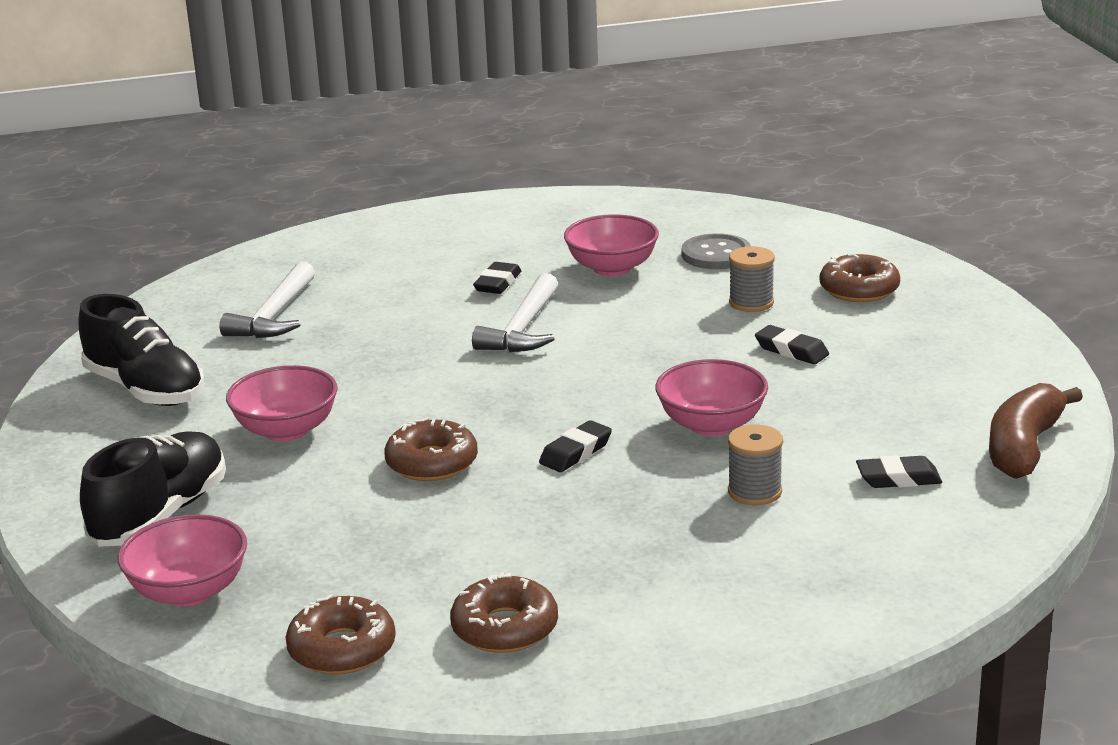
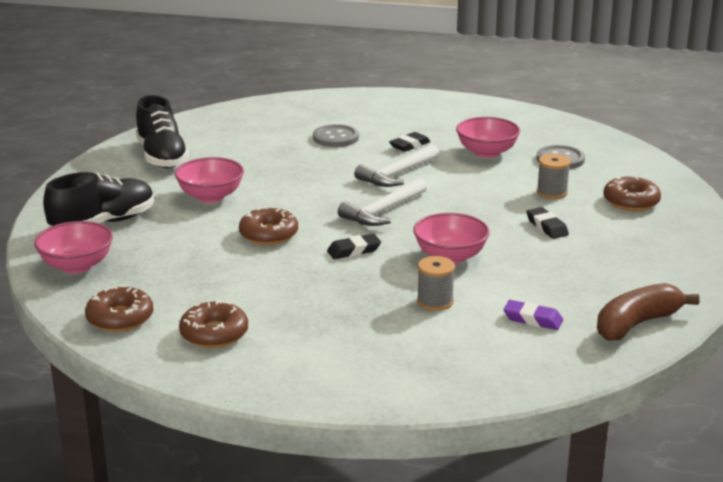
camera: 25 degrees right, 0 degrees up
(275, 316) = (268, 134): white hammer -> white hammer (383, 211)
(381, 297) = (335, 138): none -> grey button
(898, 479) = (532, 319): black eraser -> purple eraser

